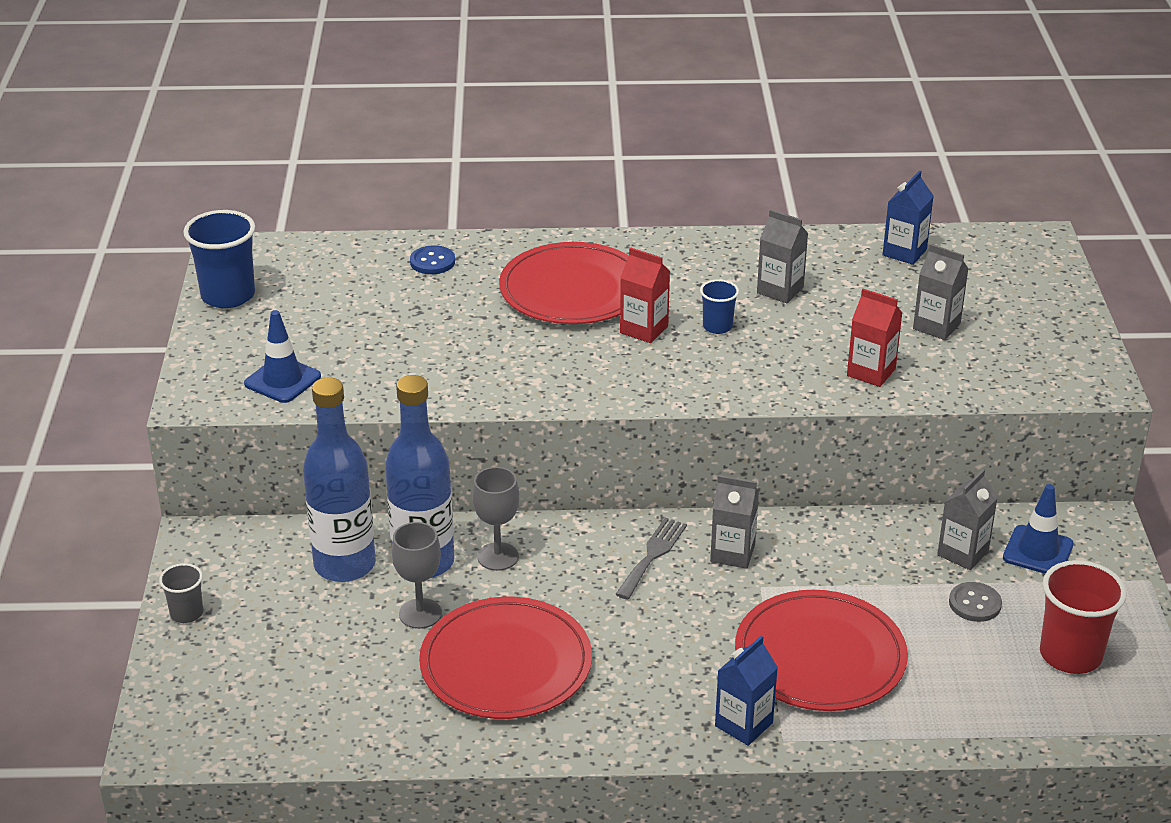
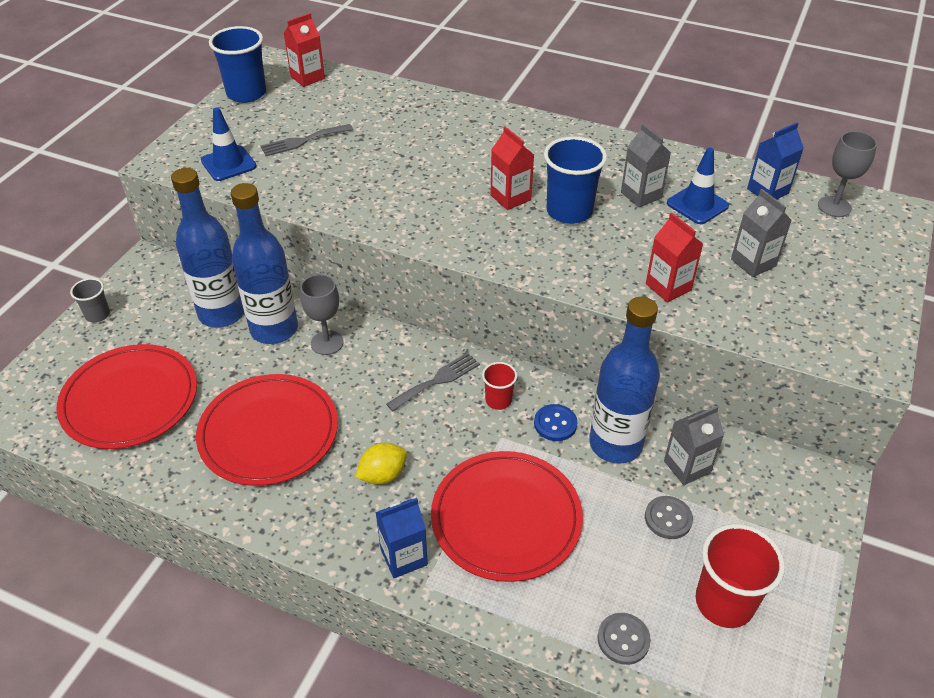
camera: 25 degrees right, 10 degrees up
(290, 258) = (307, 77): none -> red carton
(351, 332) = (303, 141): none -> grey fork
(420, 613) = (241, 369): grey goblet -> grey goblet (834, 206)
(432, 262) = (399, 104): blue button -> blue button (555, 424)
(573, 290) = (481, 152): red plate -> red plate (130, 399)
(664, 661) = (383, 475): none -> yellow lemon
(717, 326) = (569, 211): blue cup -> blue cup, size x1.84
(732, 553) = (498, 400): grey carton -> red cup
(880, 555) = (615, 444): none -> blue bottle
(1001, 716) = (623, 639): none -> grey button
(1038, 551) = (755, 489): blue traffic cone -> blue traffic cone (697, 205)

